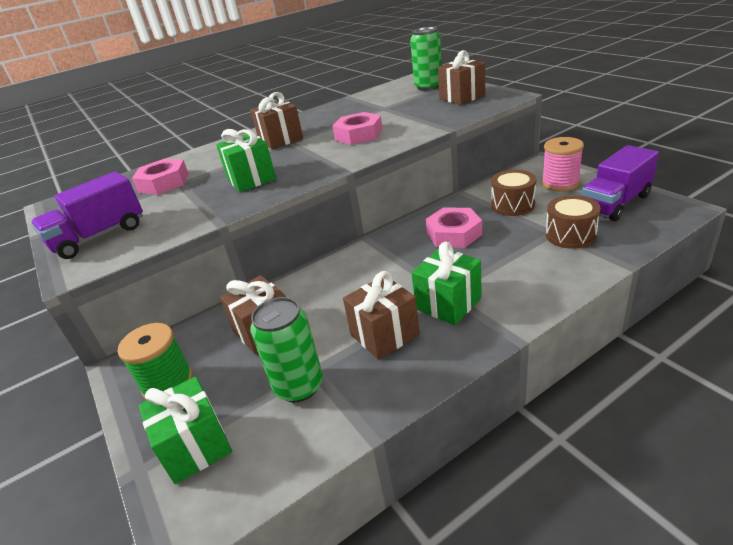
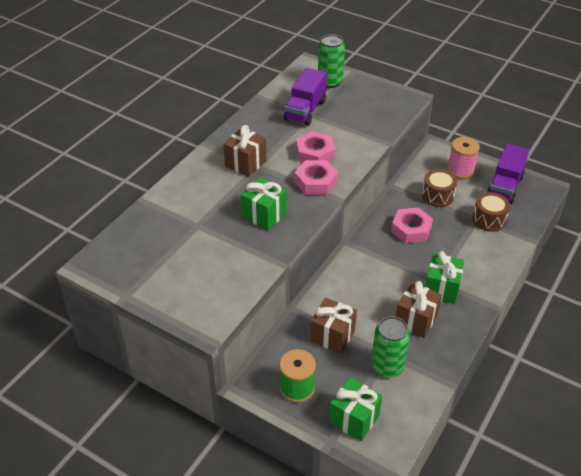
camera: 30 degrees left, 10 degrees up
(99, 236) = (189, 292): purple truck -> purple truck (305, 110)
(164, 183) = (181, 227): pink nut -> pink nut (315, 182)
(462, 97) = (371, 99): brown gift -> none

